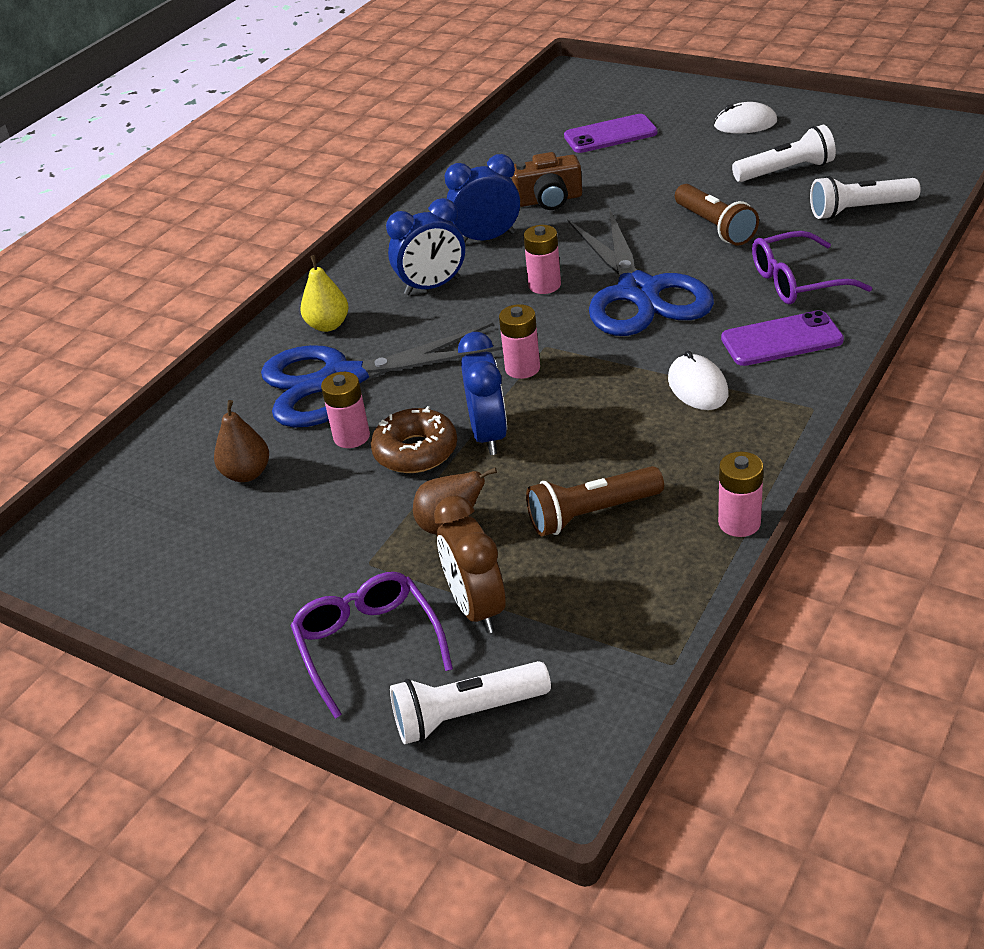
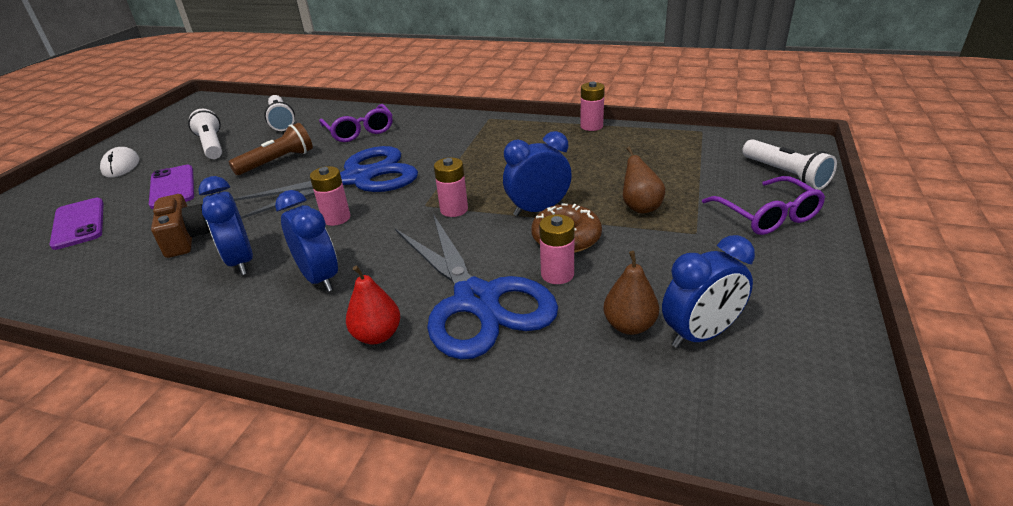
camera: 105 degrees left, 5 degrees down
(206, 518) = (700, 335): none -> blue clock
(328, 325) = (377, 335): yellow pear -> red pear
(368, 645) = (767, 216): purple glasses -> purple glasses turned 75 degrees counterclockwise
(476, 608) = (706, 185): brown clock -> none
(591, 514) = (604, 163): brown flashlight -> none
(697, 386) = (472, 148): white mouse -> none
(781, 340) = (423, 130): purple phone -> purple phone (172, 187)

